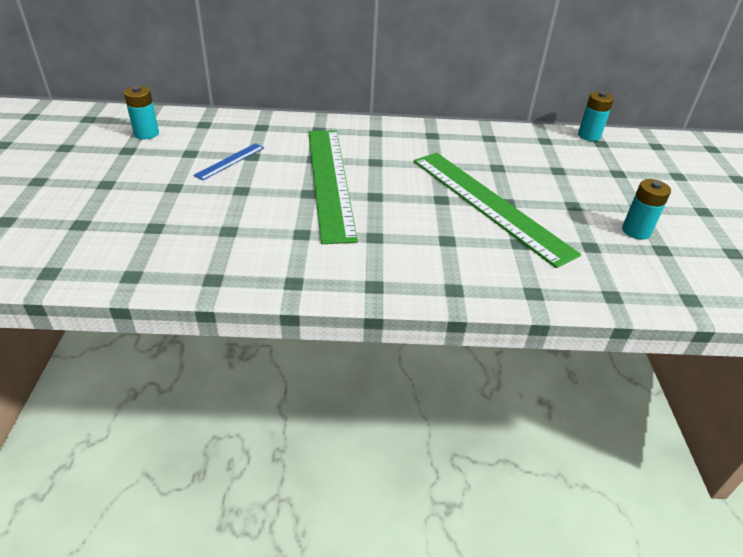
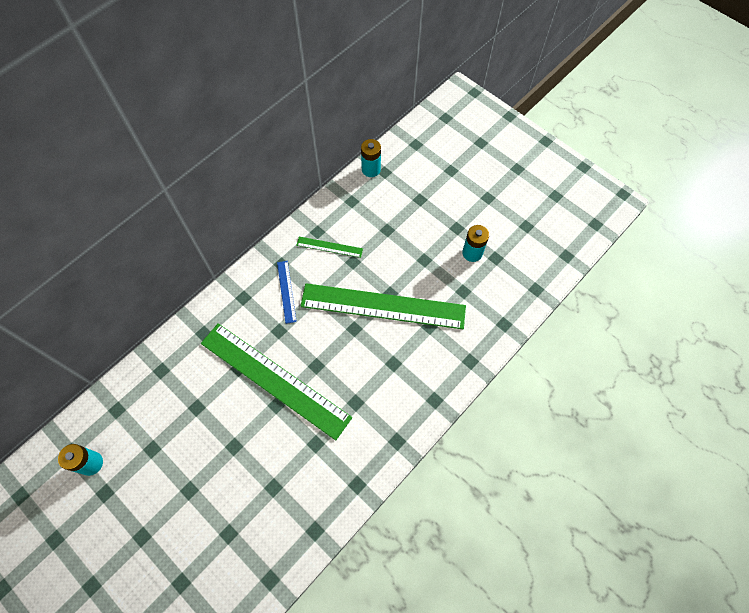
camera: 45 degrees left, 25 degrees up
(230, 161) = (189, 428): blue ruler -> blue ruler (286, 291)
(488, 149) = (329, 247): none -> green ruler

